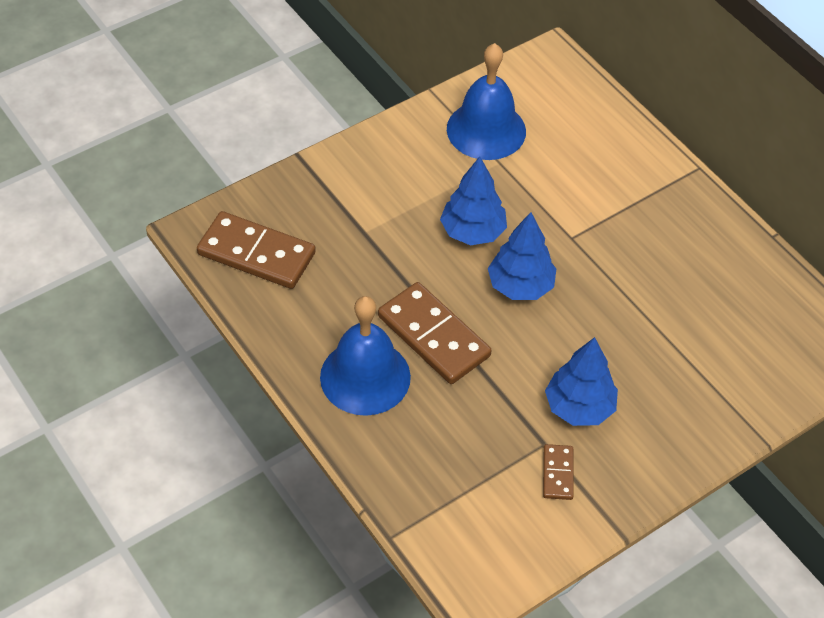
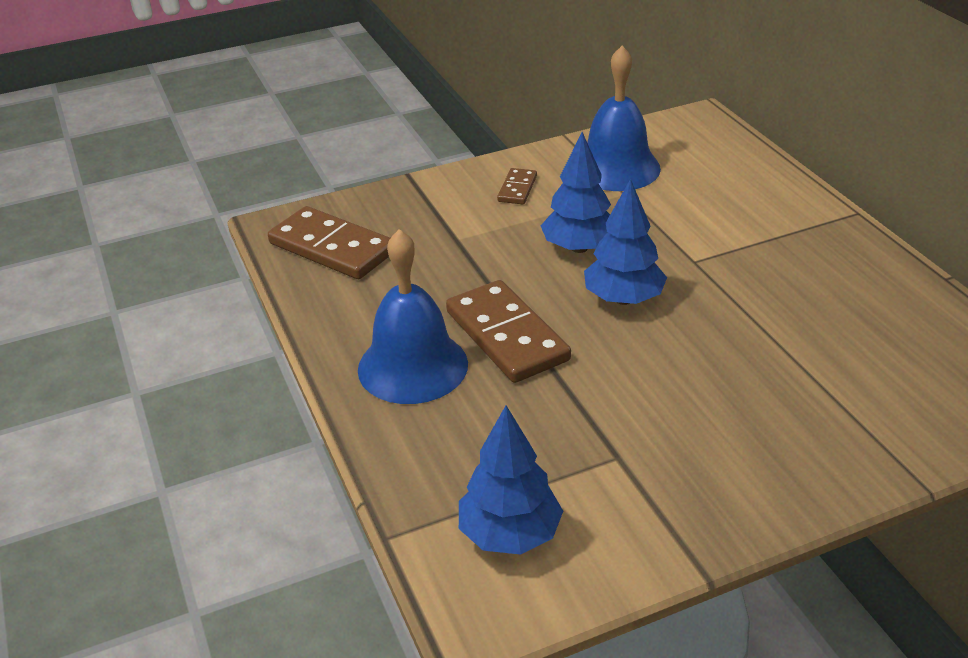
camera: 15 degrees right, 15 degrees down
(558, 473) = (629, 491): brown domino -> brown domino (517, 189)
(579, 407) = (672, 423): blue tree -> blue tree (509, 534)

